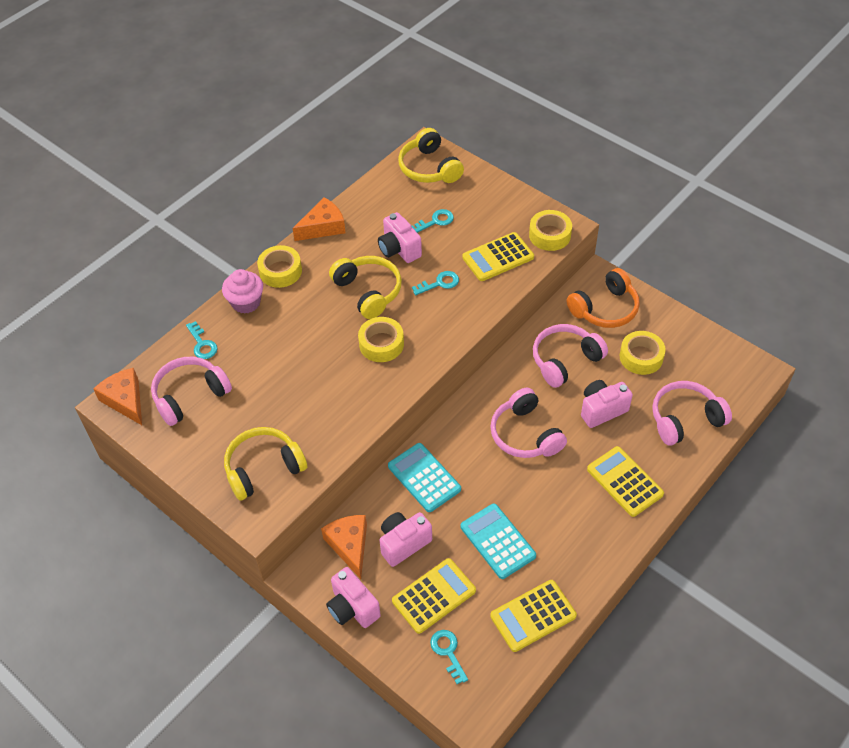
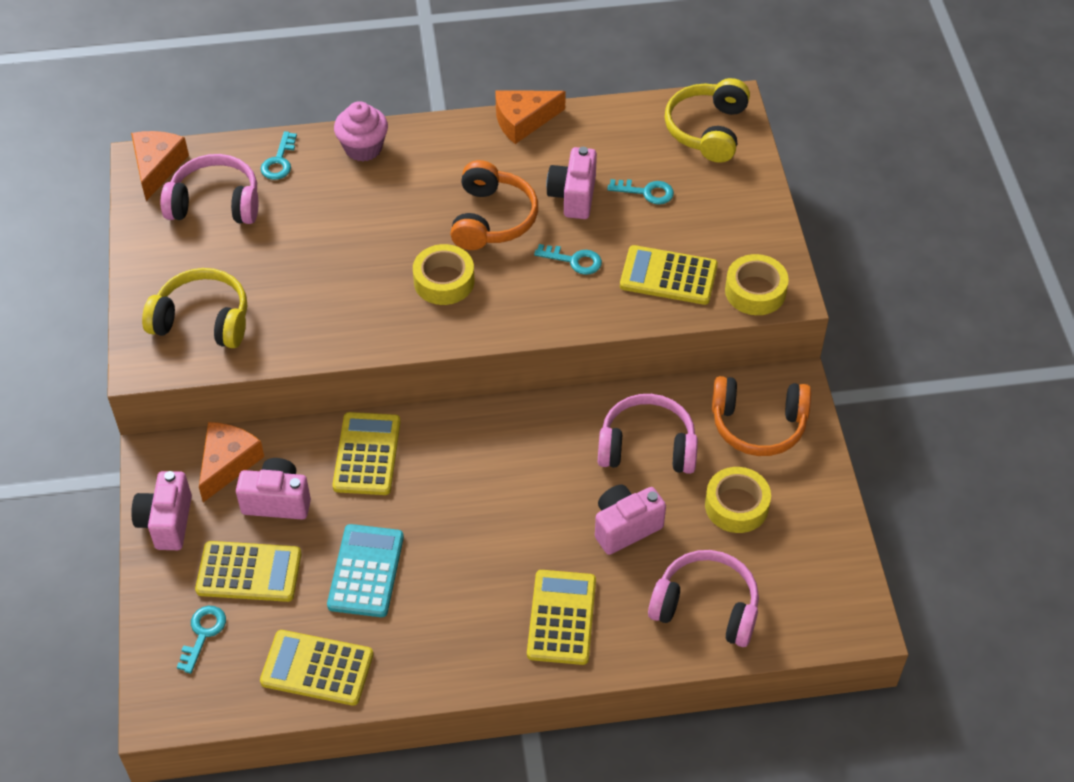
camera: 40 degrees right, 0 degrees up
(280, 271) = (430, 139): yellow tape -> none
(323, 227) = (523, 121): orange cheese -> orange cheese turned 150 degrees clockwise
(368, 291) = (492, 219): yellow headphones -> orange headphones
(424, 478) = (367, 454): turquoise calculator -> yellow calculator
(525, 434) = (515, 490): pink headphones -> none
(602, 410) = (625, 527): pink camera -> pink camera turned 45 degrees counterclockwise

